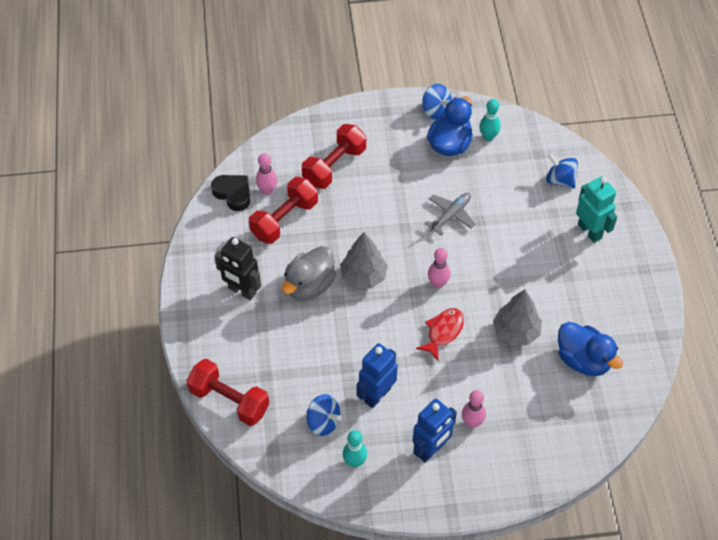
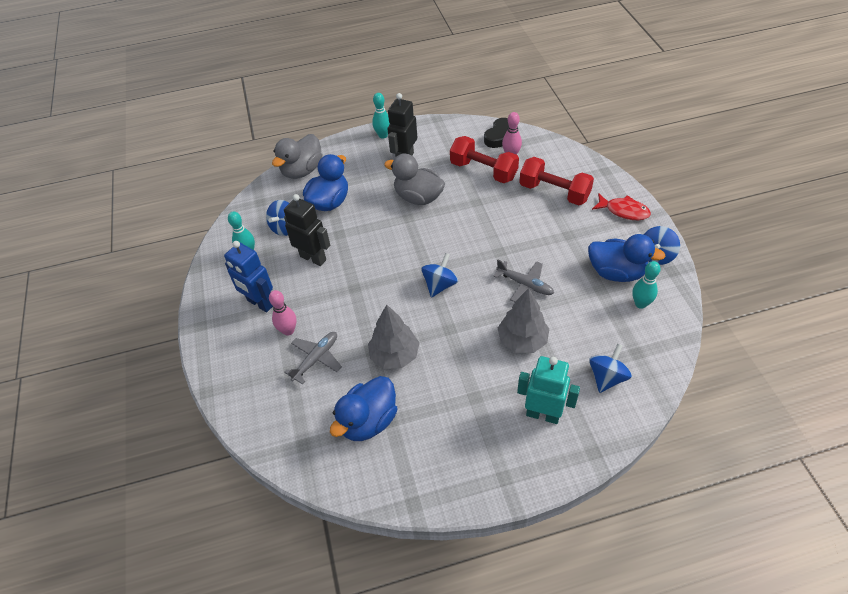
camera: 85 degrees right, 5 degrees down
(191, 308) = (383, 135): none -> turquoise bowling pin
(229, 400) = (302, 170): red dumbbell -> grey duck
(293, 374) = (329, 202): none -> blue duck
(363, 276) = (436, 231): grey tree -> grey tree (522, 340)
(377, 395) = (313, 258): blue robot -> black robot
(438, 283) = (440, 285): pink bowling pin -> blue spinning top
(443, 332) = (385, 296): red fish -> red fish (623, 211)
(510, 399) = (316, 359): none -> grey plane
(590, 231) = (543, 414): turquoise robot -> turquoise robot turned 120 degrees counterclockwise

